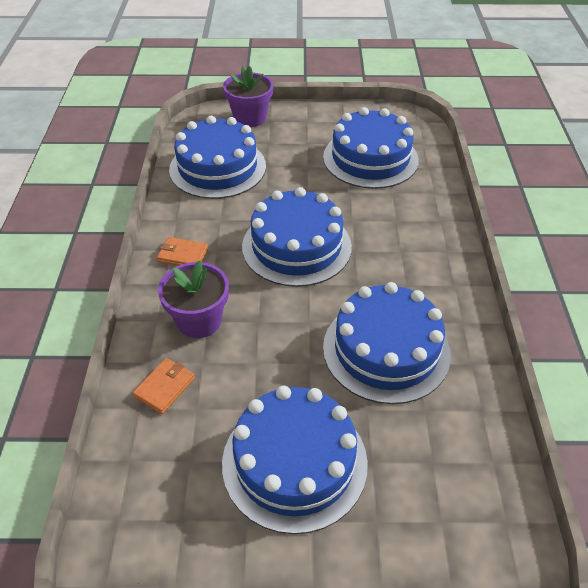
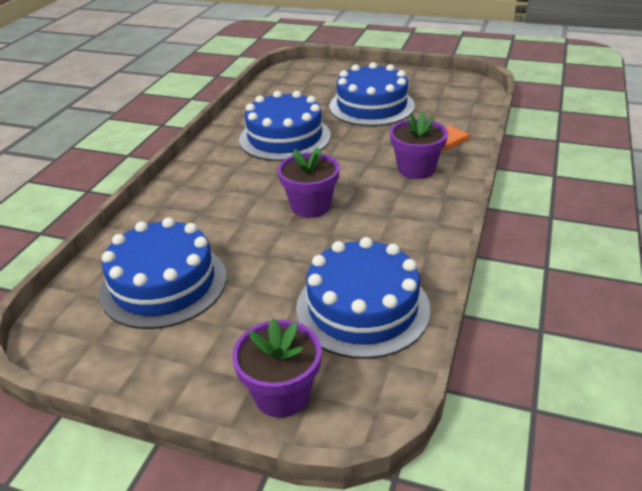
camera: 160 degrees left, 10 degrees down
(183, 255) = (423, 216): orange wallet -> none
(296, 246) = (310, 206): blue cake -> purple flower pot

